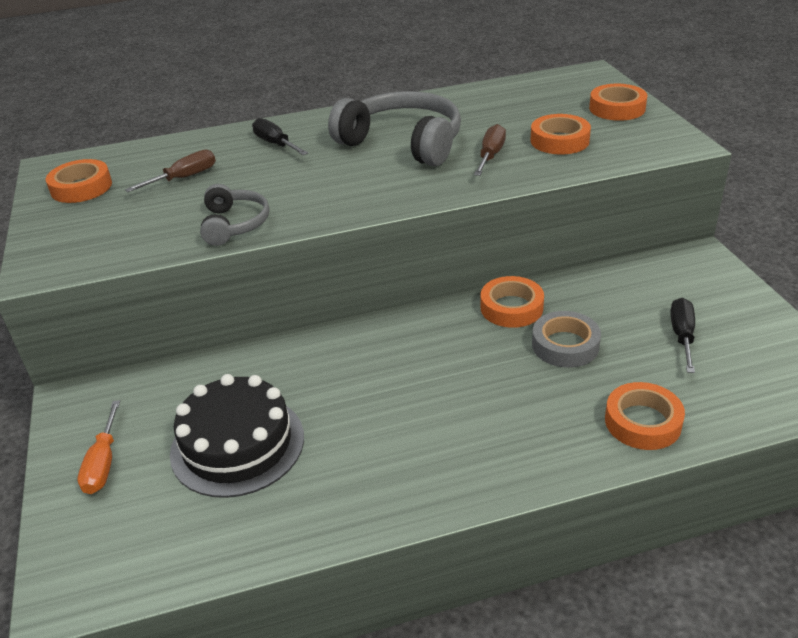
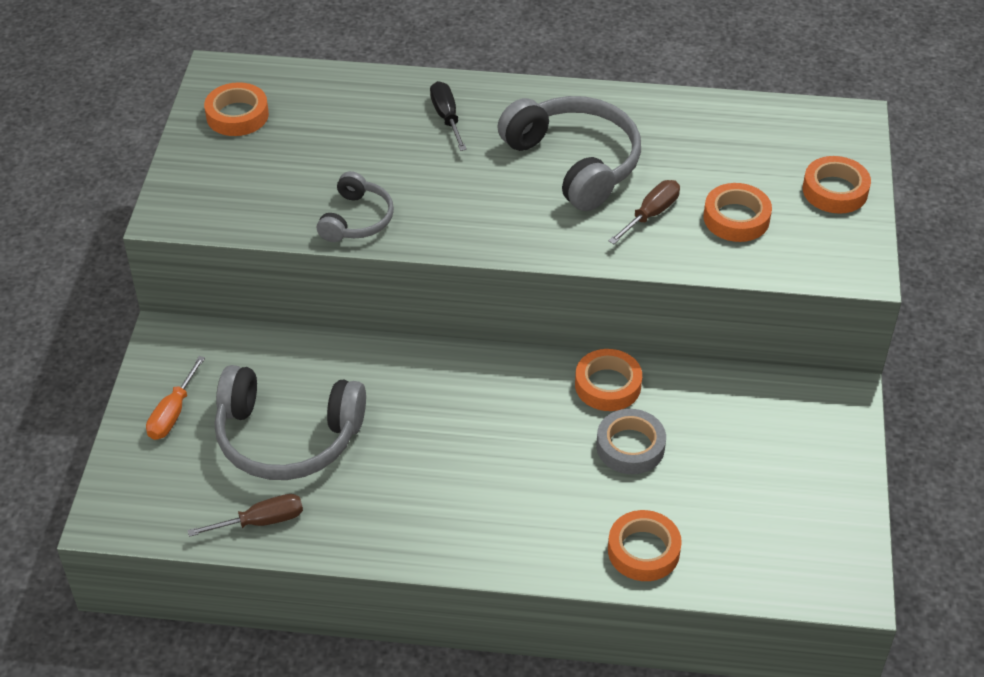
camera: 20 degrees right, 10 degrees up
(184, 178) = (337, 137): brown screwdriver -> brown screwdriver (261, 521)
(237, 444) = (287, 437): black cake -> grey headphones
(682, 336) = (749, 479): black screwdriver -> none

